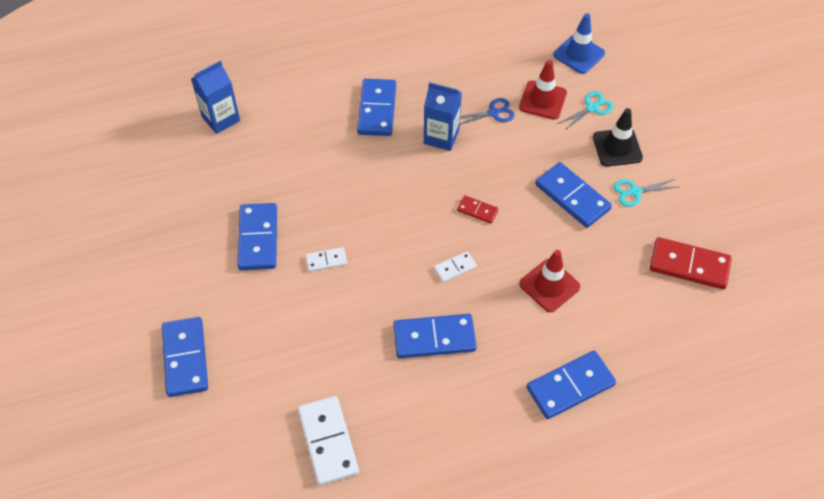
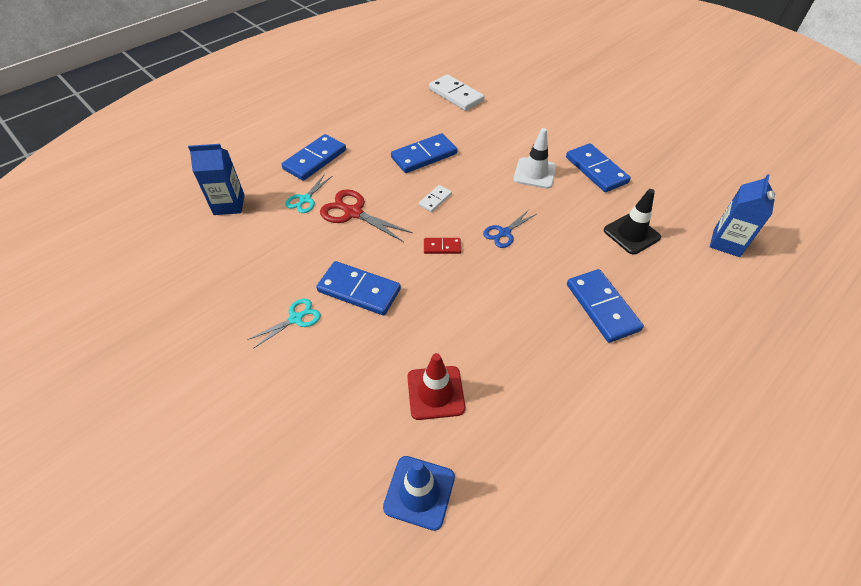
camera: 155 degrees right, 5 degrees down
(185, 358) = (571, 101): blue domino -> none
(326, 260) = (534, 173): white domino -> white traffic cone
(441, 137) = (518, 303): blue carton -> blue carton (229, 205)
(493, 113) = (482, 352): blue scissors -> blue scissors (504, 233)
(549, 285) = (353, 212): red traffic cone -> red scissors
(592, 108) = (372, 407): turquoise scissors -> turquoise scissors (305, 199)
(617, 147) = (327, 363): black traffic cone -> black traffic cone (631, 234)
(689, 265) = (231, 267): red domino -> none

